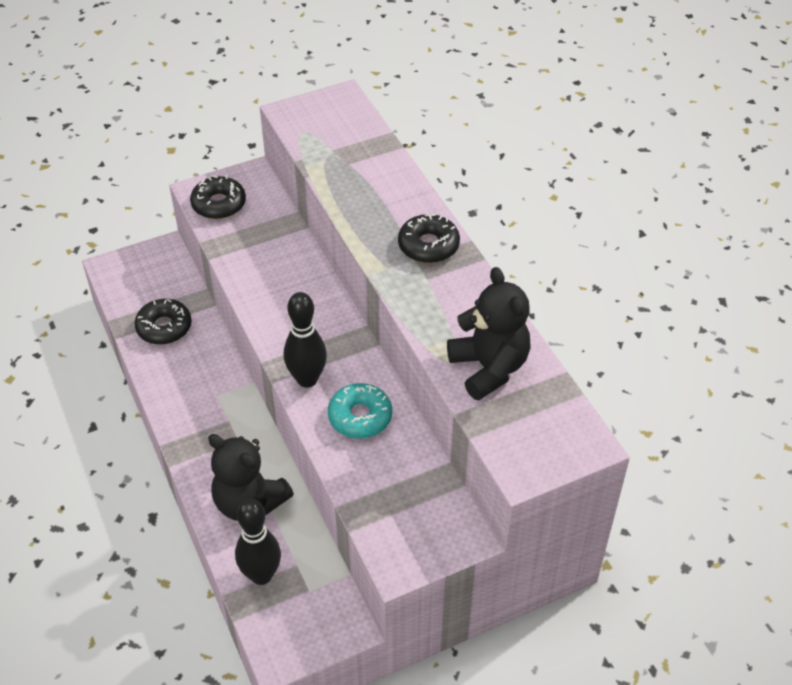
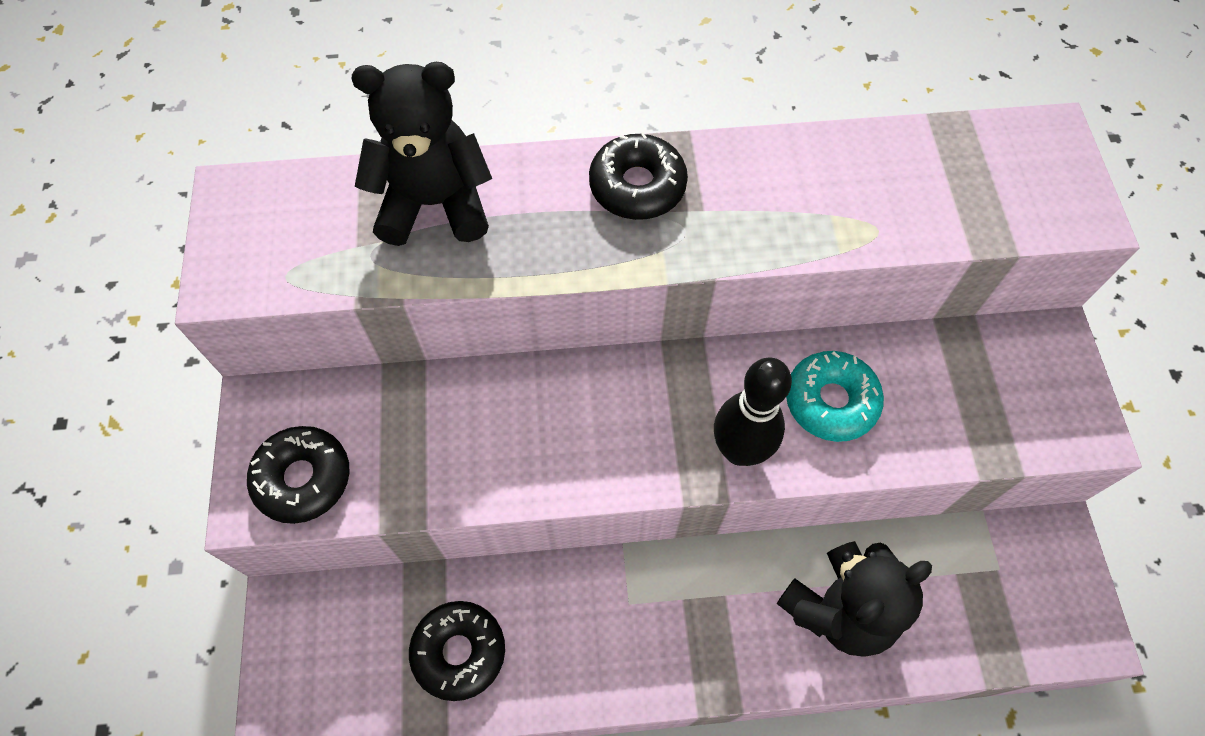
camera: 70 degrees left, 15 degrees up
(261, 575) = (964, 625): black bowling pin -> none
(489, 368) = (900, 192): black teddy bear -> black teddy bear (434, 204)

